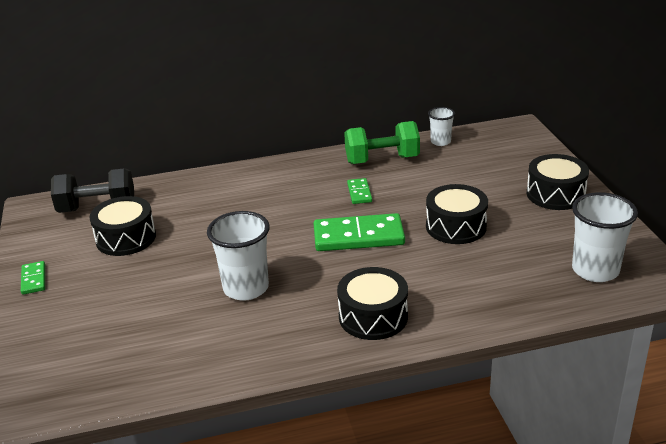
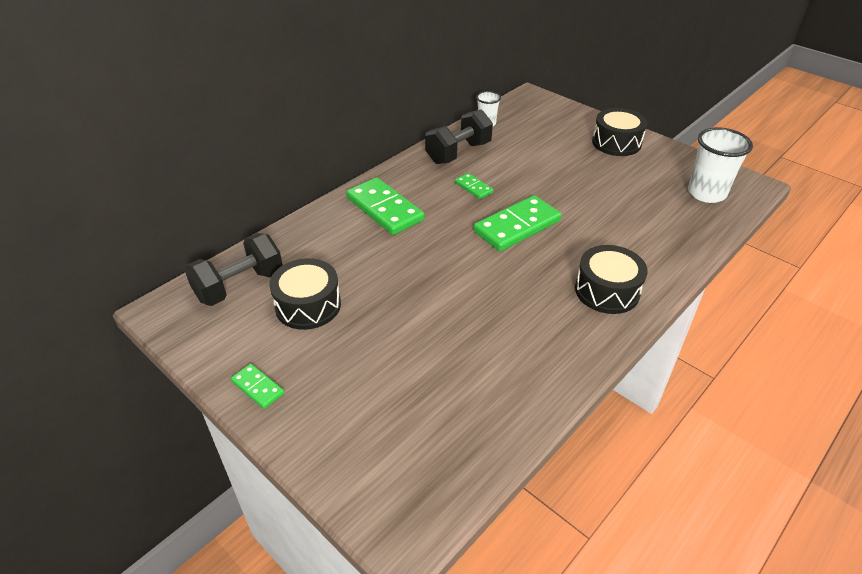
camera: 35 degrees left, 10 degrees up
(246, 288) = (479, 308): white cup -> none
(263, 187) = (384, 209): none -> green domino
(382, 160) = (458, 153): green dumbbell -> black dumbbell
(456, 226) = (579, 192): black drum -> none

